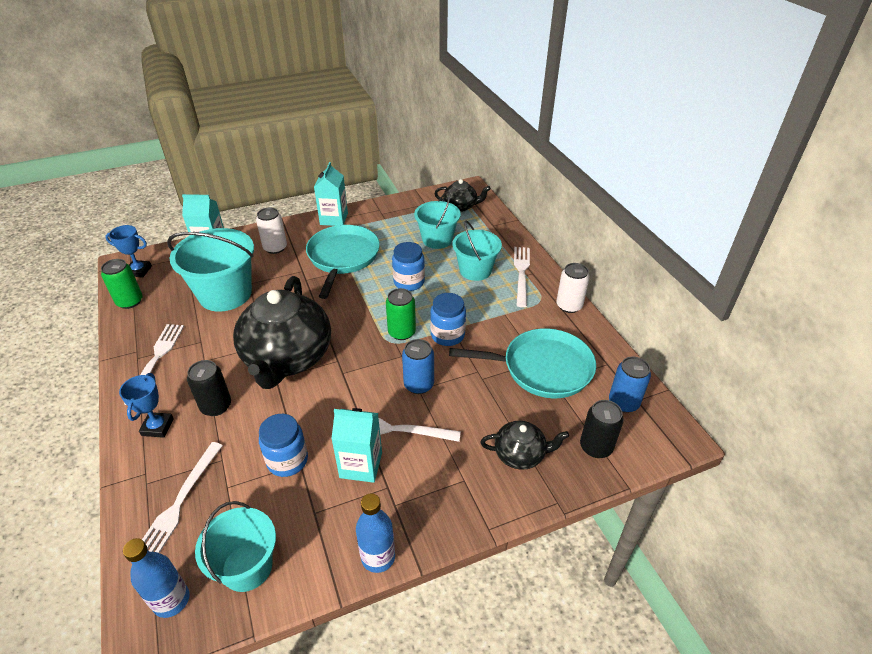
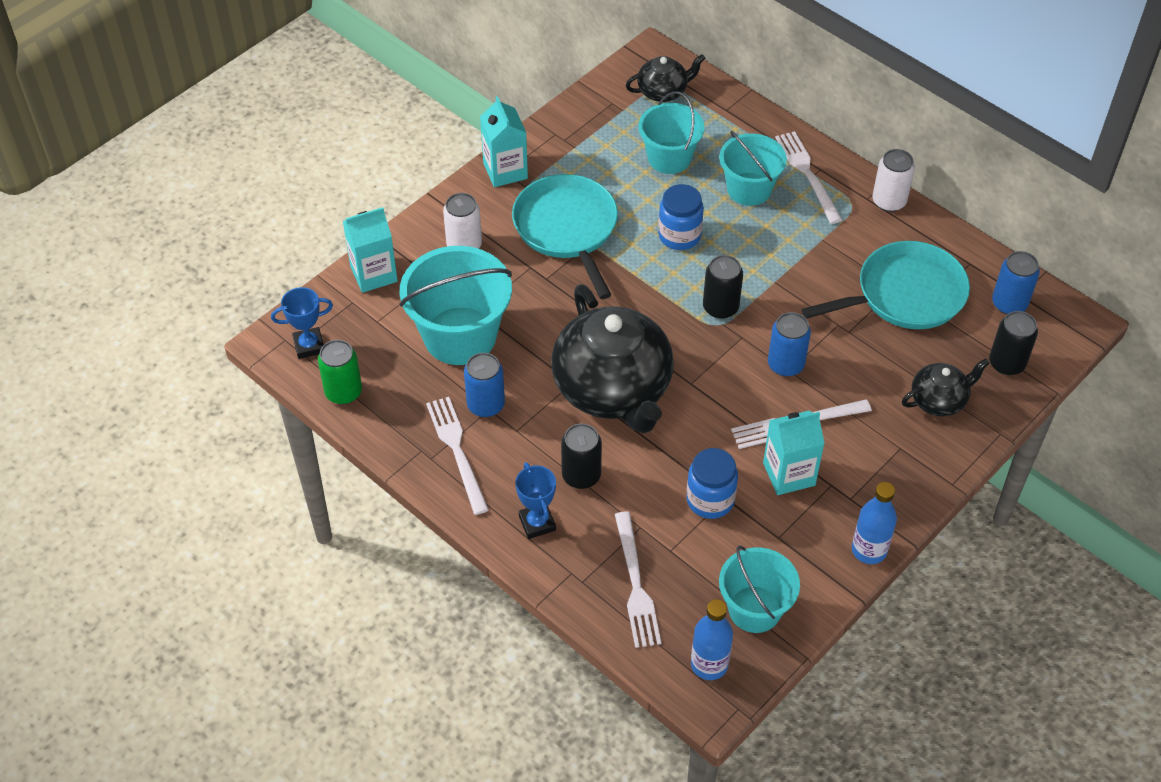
camera: 25 degrees left, 10 degrees up
(201, 338) = (486, 405): none -> blue can
(402, 332) = (720, 307): green can -> black can
(447, 335) = (776, 292): blue jar -> none

